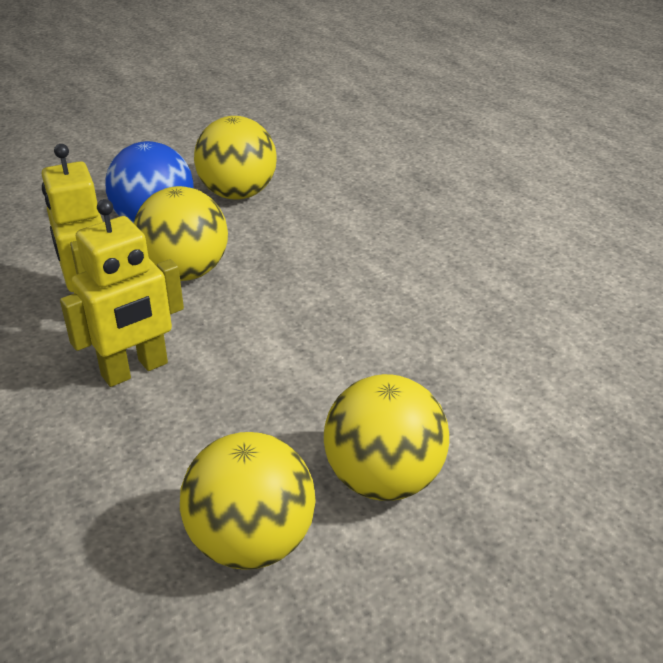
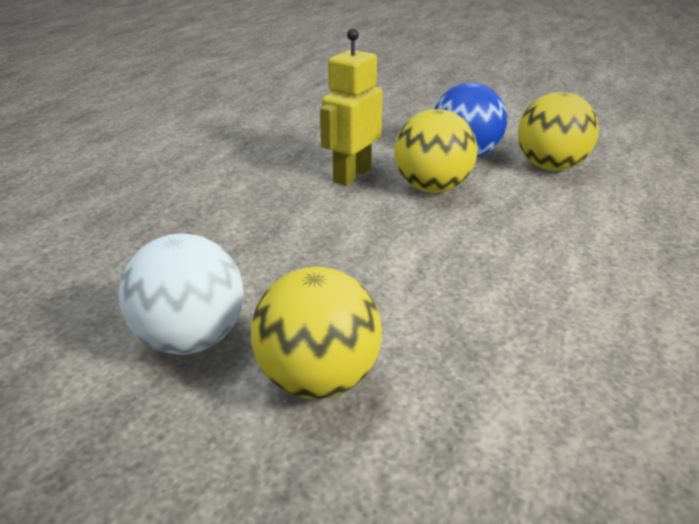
camera: 55 degrees right, 5 degrees down
(135, 370) = (311, 216): yellow robot -> none
(251, 542) = (191, 339): yellow ball -> white ball

